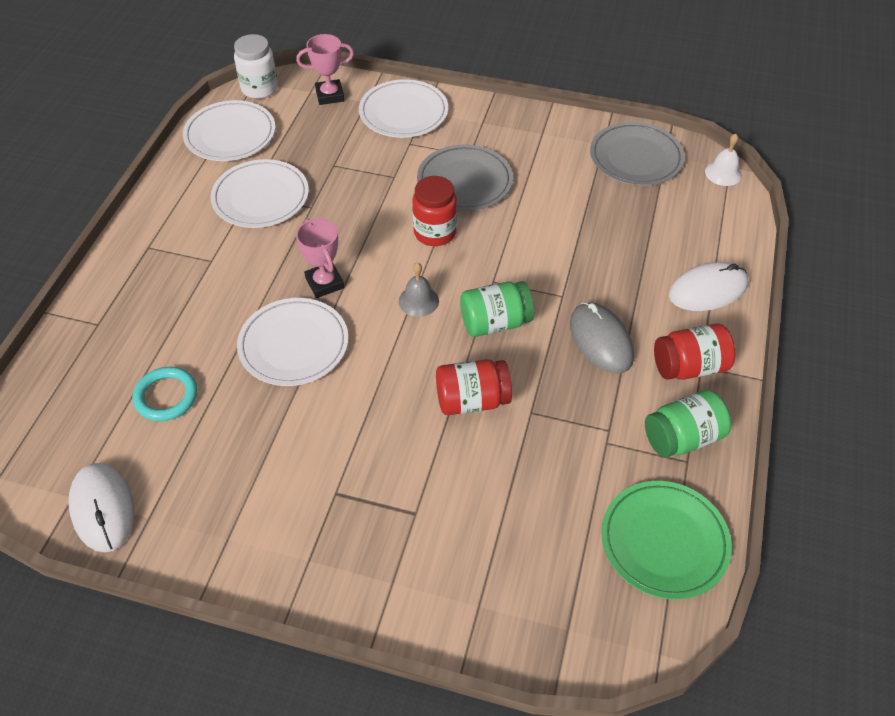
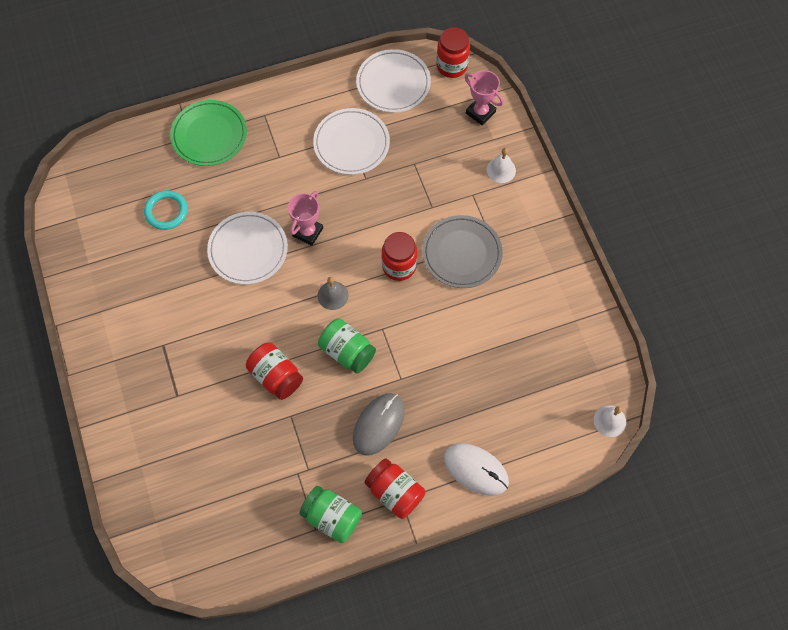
camera: 55 degrees right, 15 degrees up
(102, 508) = (79, 237): white mouse -> none
(259, 88) = (452, 66): white jar -> red jar
(403, 113) = (501, 170): white plate -> white bell
(636, 158) = (578, 351): grey plate -> none
(664, 541) = (246, 545): green plate -> green plate (209, 135)

